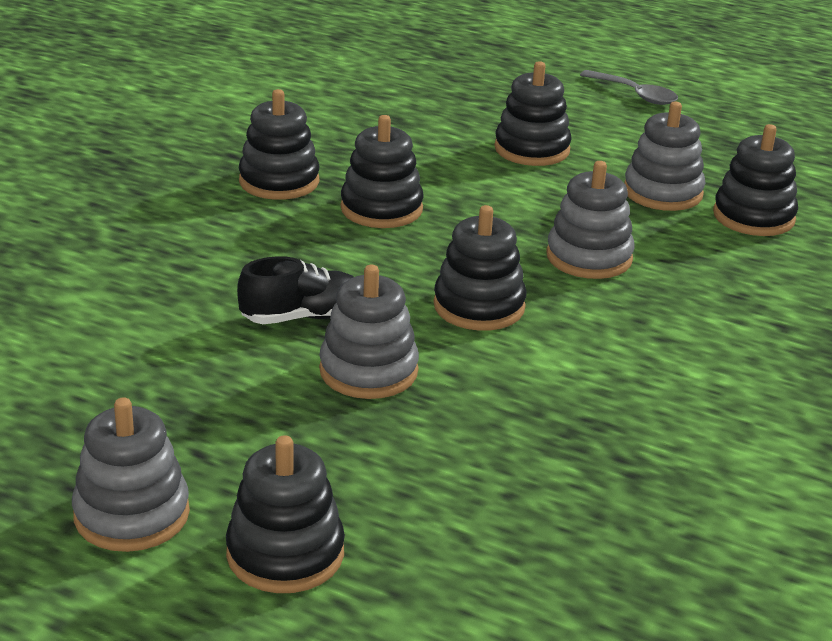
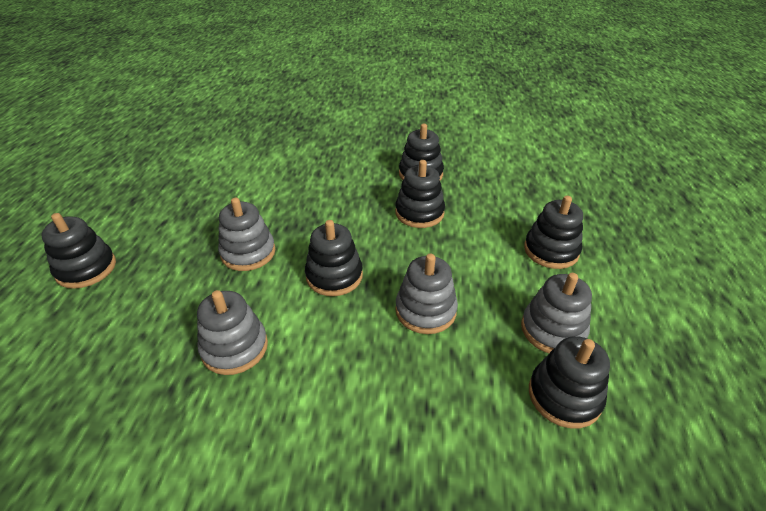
camera: 70 degrees right, 10 degrees up
(132, 514) = (114, 219): grey stacking toy -> grey stacking toy (235, 347)
(303, 317) = (290, 218): black shoe -> none
(635, 94) = (699, 281): grey spoon -> none

